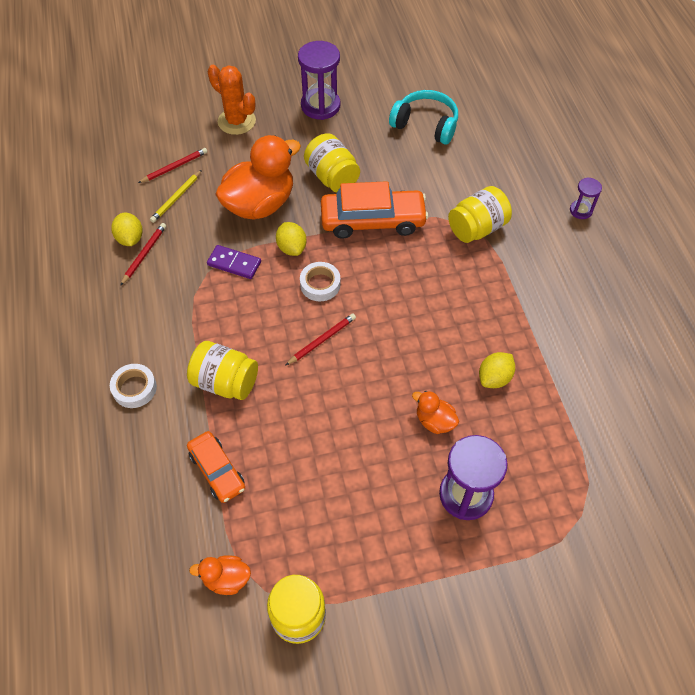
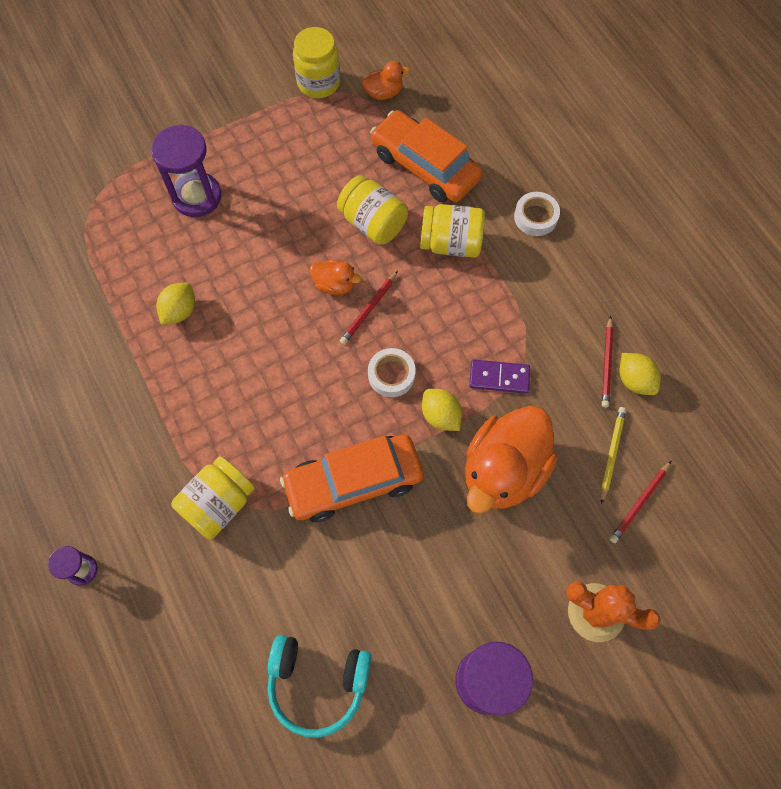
camera: 165 degrees right, 10 degrees up
(217, 470) = (425, 166): orange car -> orange car, size x1.67
(332, 177) = (426, 541): yellow jar -> yellow jar (373, 223)
(434, 421) = (235, 254): orange duck -> orange duck (334, 285)

